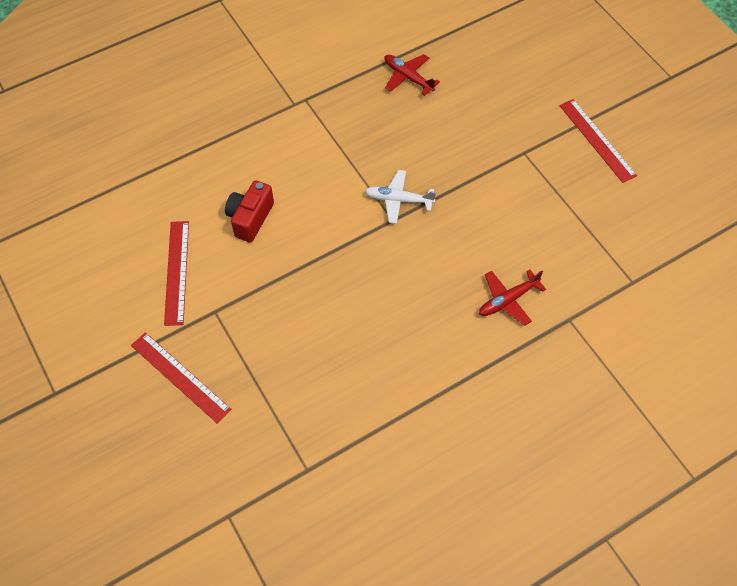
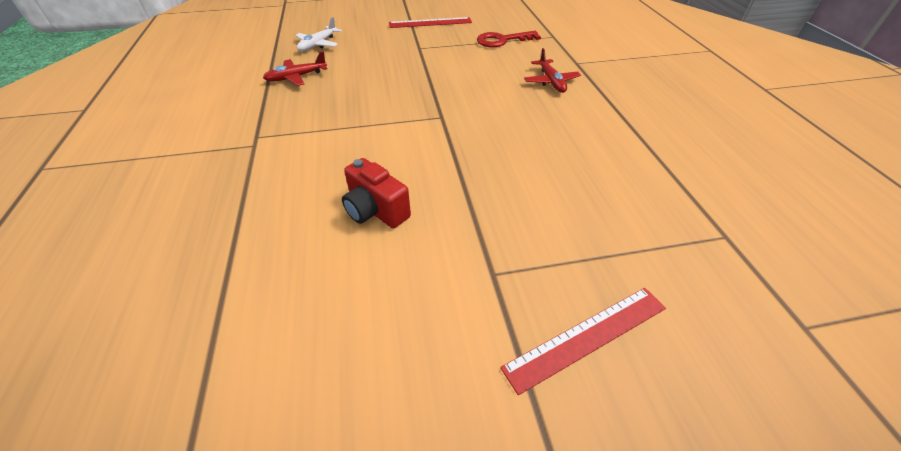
camera: 70 degrees left, 15 degrees down
(177, 272) = (412, 302): red ruler -> none
(399, 200) = (422, 109): white plane -> white plane (318, 44)
(588, 229) = (502, 40): none -> red key

